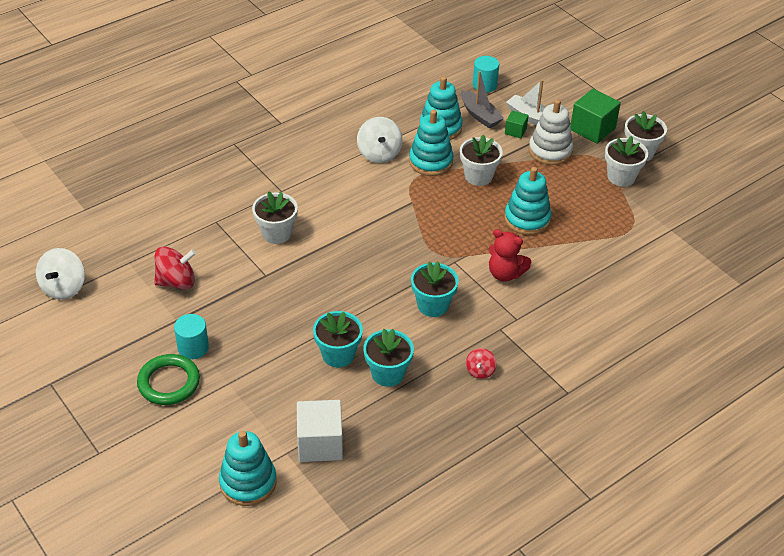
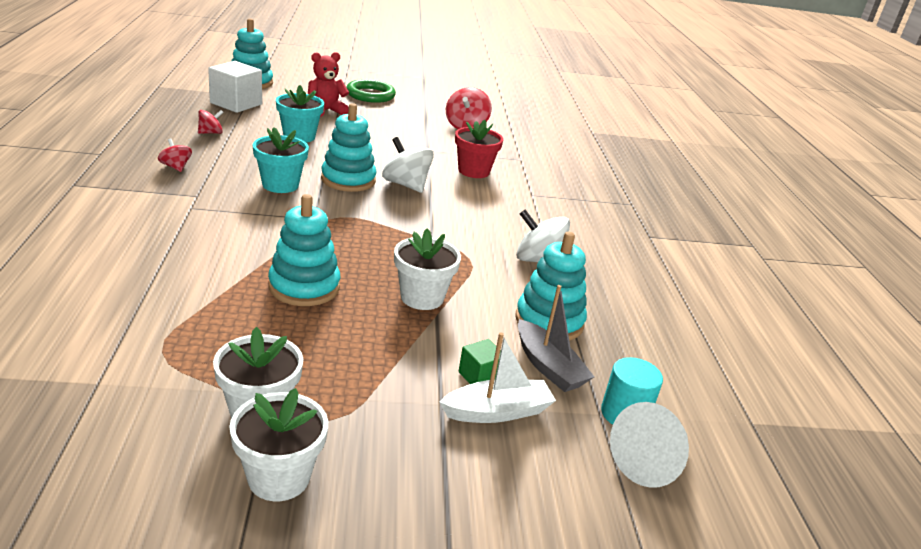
camera: 120 degrees right, 15 degrees down
(64, 287) = (508, 103): white spinning top -> white spinning top (406, 185)
(193, 348) = (390, 109): turquoise cylinder -> none
(276, 233) = (473, 171): white flower pot -> red flower pot
(388, 373) = (247, 141): turquoise flower pot -> none
(402, 404) = (210, 133): none -> red spinning top
(431, 161) = (487, 282): turquoise stacking toy -> turquoise stacking toy (348, 180)
(480, 115) = (548, 366): grey boat -> grey boat turned 120 degrees counterclockwise
(505, 274) = (252, 232): red teddy bear -> red teddy bear (325, 111)
(506, 71) = (651, 462): none -> white cone
(550, 151) = (401, 381): white stacking toy -> none
(592, 129) = (401, 461): green cube -> none

